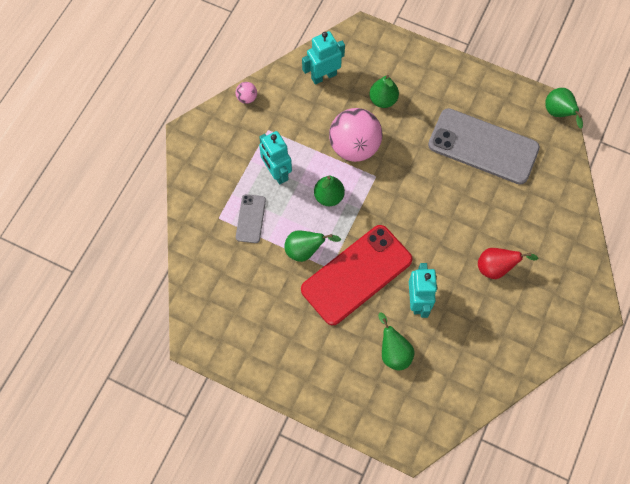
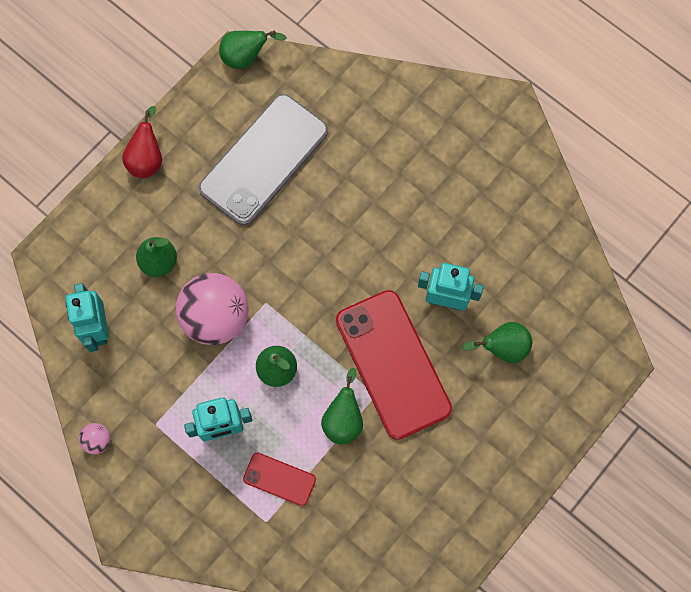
camera: 75 degrees left, 5 degrees up
(250, 218) = (279, 479): grey phone -> red phone
(496, 268) = (427, 197): red pear -> red pear (147, 159)

